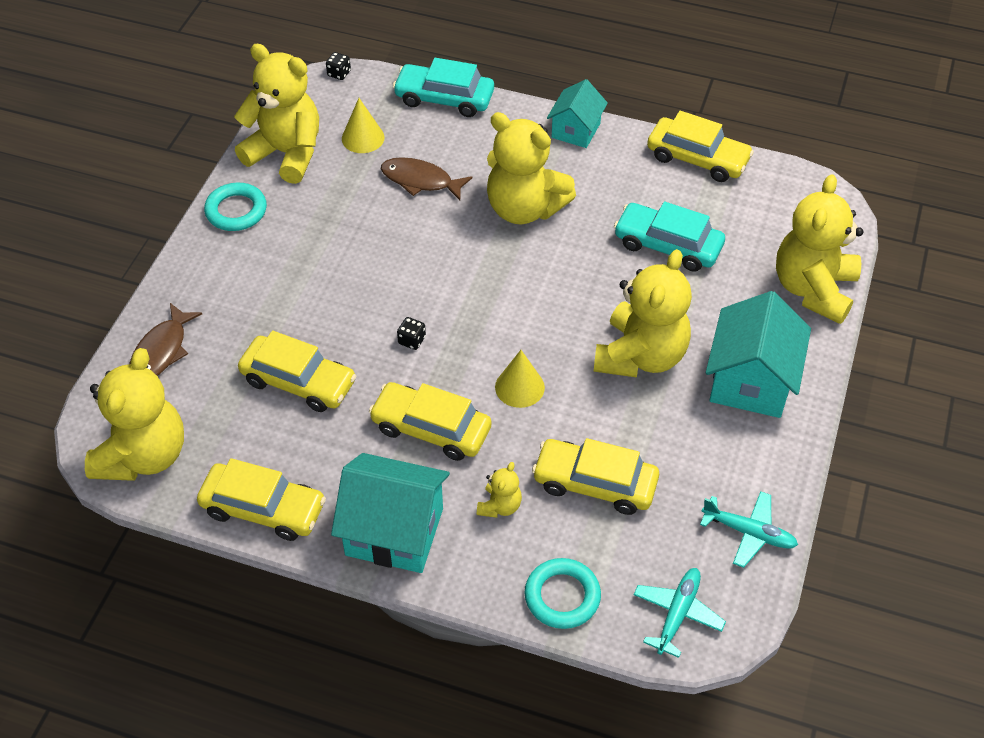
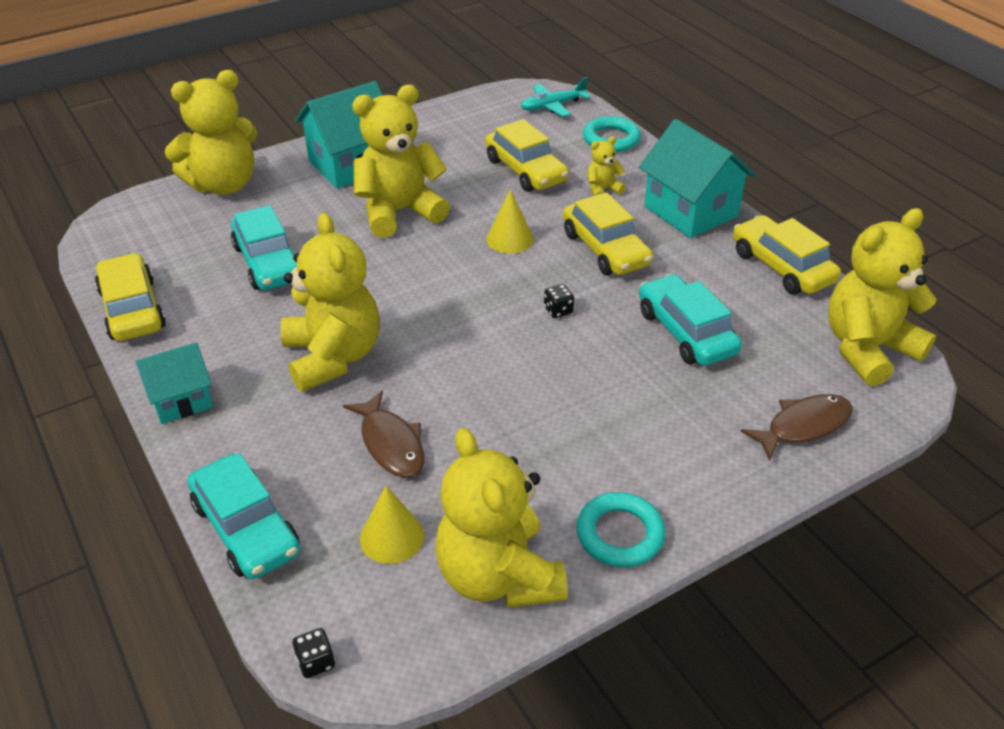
camera: 140 degrees left, 10 degrees down
(298, 382) = (686, 332): yellow car -> turquoise car
(748, 532) = (465, 113): turquoise plane -> none

